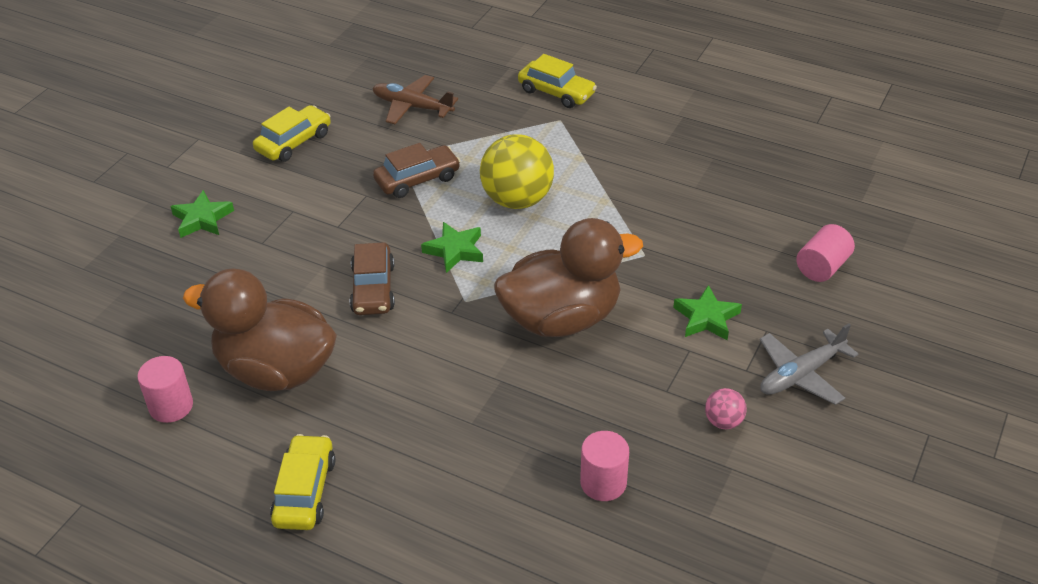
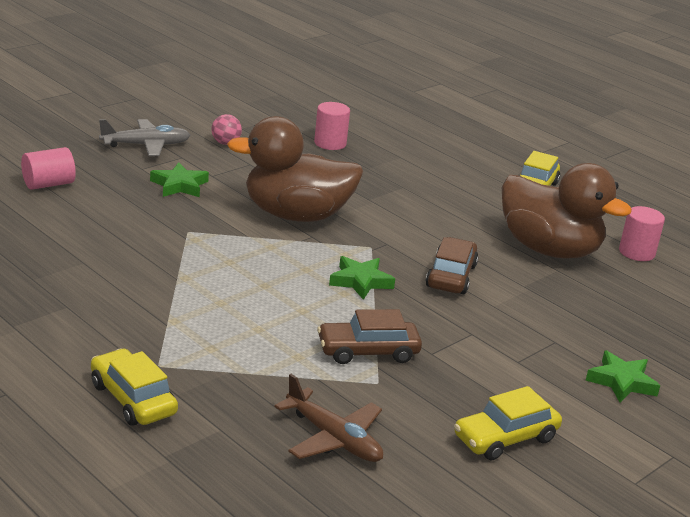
camera: 165 degrees left, 15 degrees down
(517, 200) = (272, 302): yellow ball -> none

